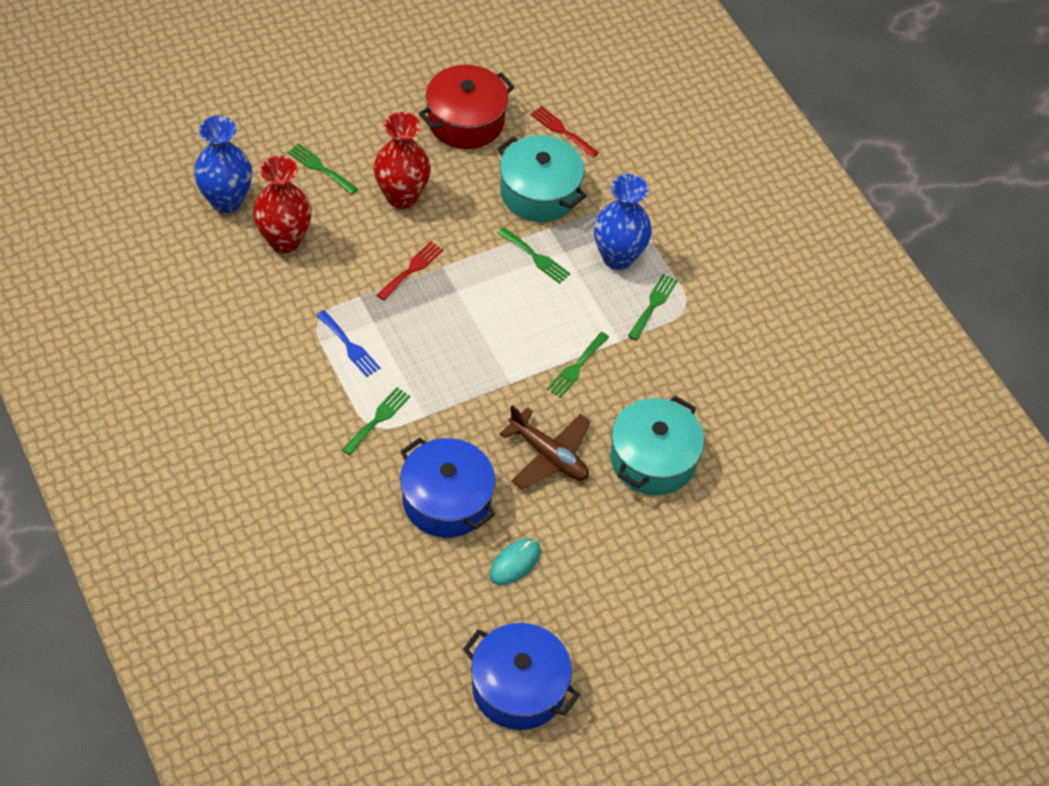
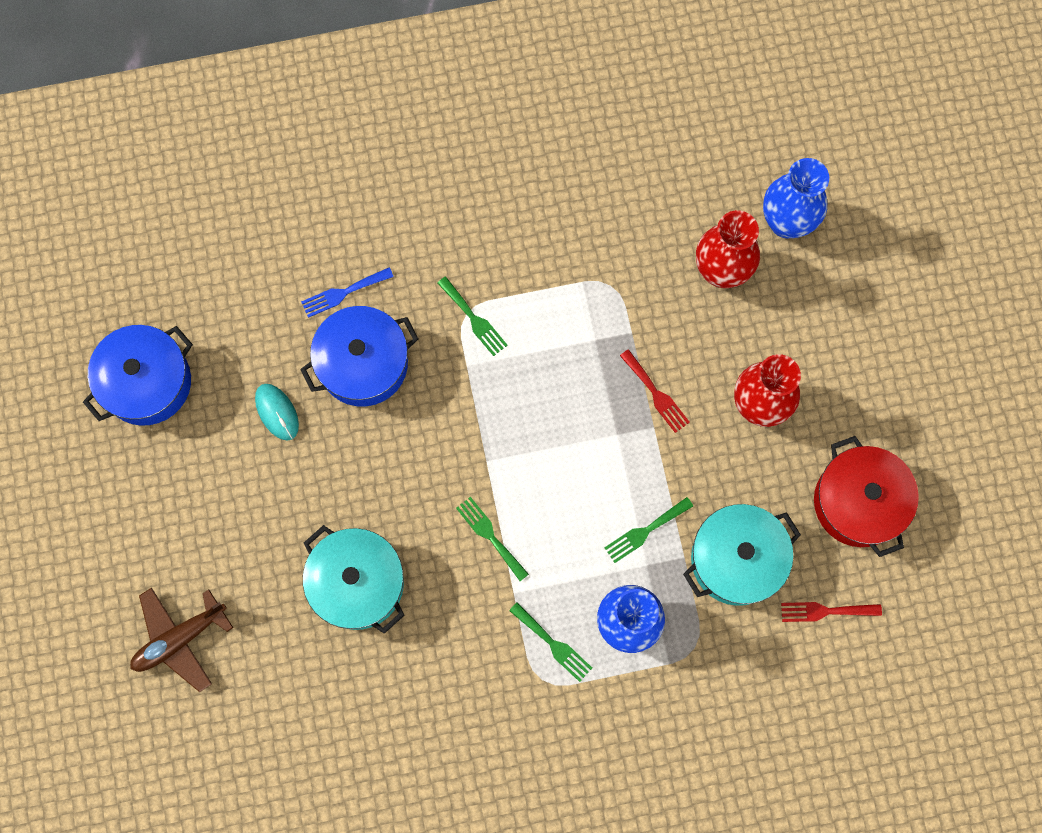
camera: 110 degrees right, 20 degrees up
(320, 168) = (816, 326): green fork -> none
(349, 346) = (569, 309): blue fork -> blue fork (343, 293)
(548, 455) = (389, 477): brown plane -> brown plane (180, 639)
(562, 130) = (825, 611): red fork -> red fork turned 150 degrees counterclockwise

